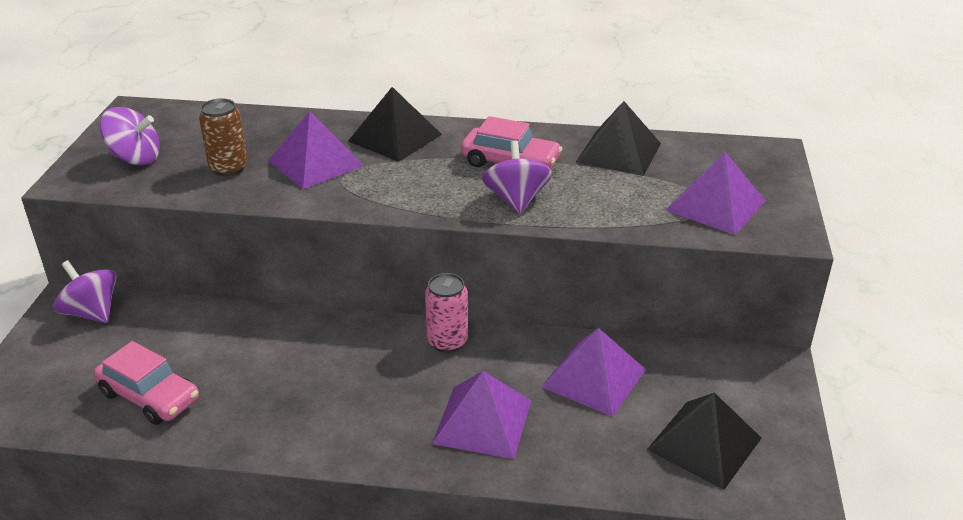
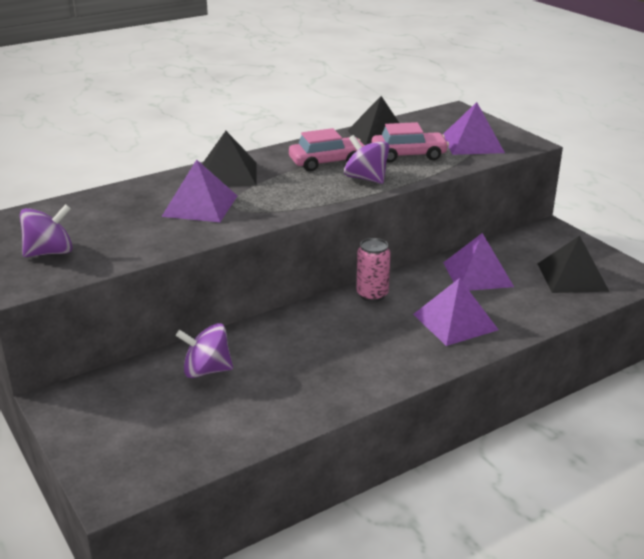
camera: 40 degrees left, 5 degrees down
(91, 312) = (91, 395): purple spinning top -> purple spinning top (206, 370)
(149, 396) = (228, 416): pink car -> pink car (408, 155)
(228, 168) = (140, 231): brown can -> none

